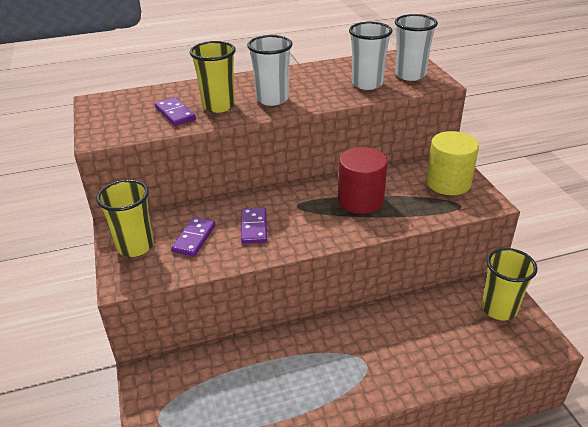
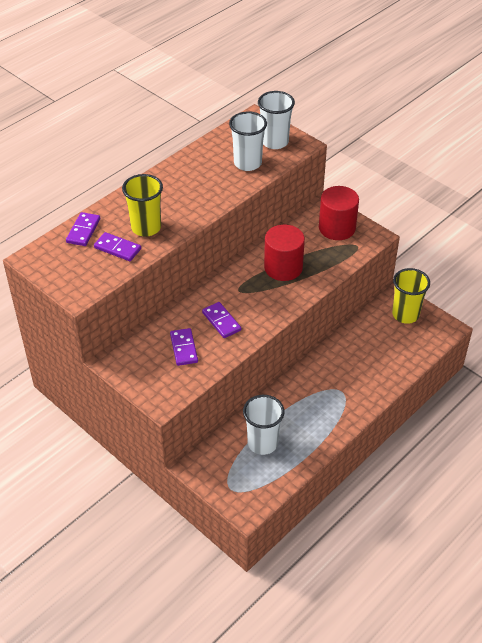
camera: 30 degrees left, 10 degrees up
(135, 246) = (144, 372): yellow cup -> none
(161, 94) = (83, 231): none -> purple domino
(272, 99) = (184, 205): white cup -> white cup (262, 443)
(448, 183) = (337, 228): yellow cylinder -> red cylinder

